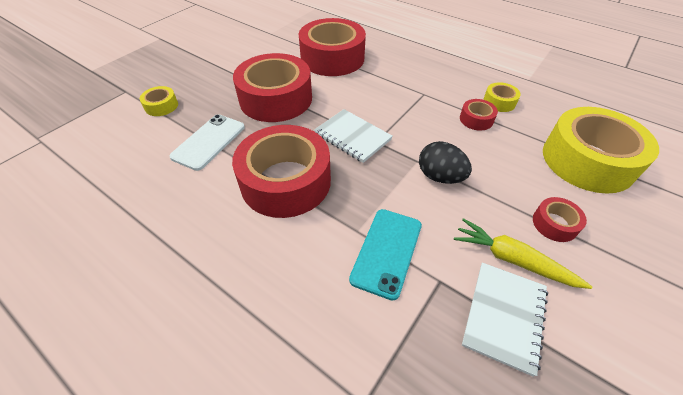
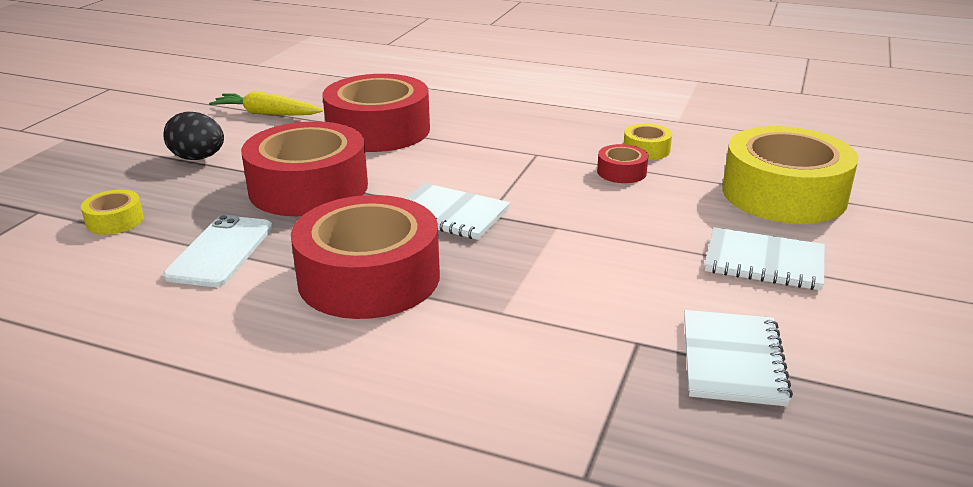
camera: 15 degrees left, 20 degrees down
(387, 252) = (552, 326): turquoise phone -> none
(440, 177) = (594, 239): black egg -> black egg (198, 158)
(512, 259) = (723, 305): yellow carrot -> yellow carrot (266, 114)
(554, 224) = (764, 262): red tape -> white notebook

